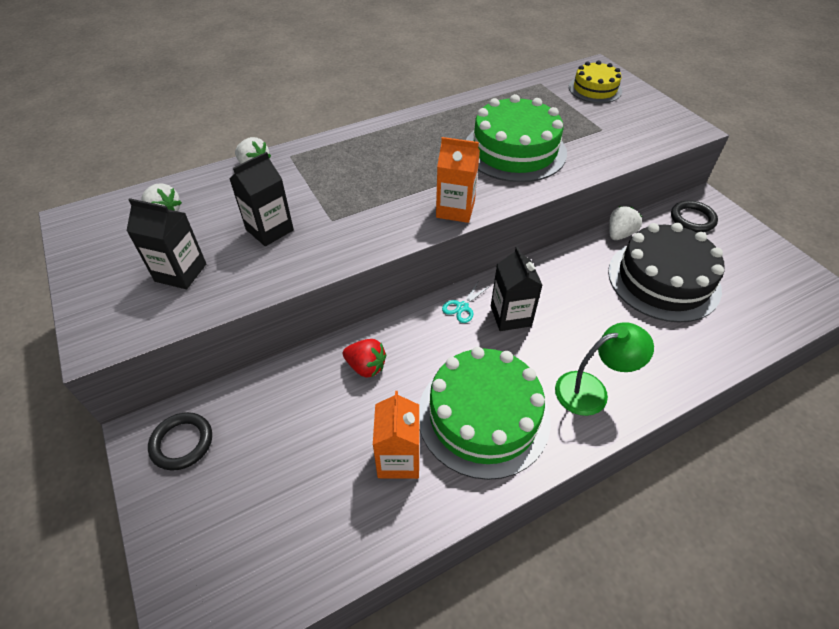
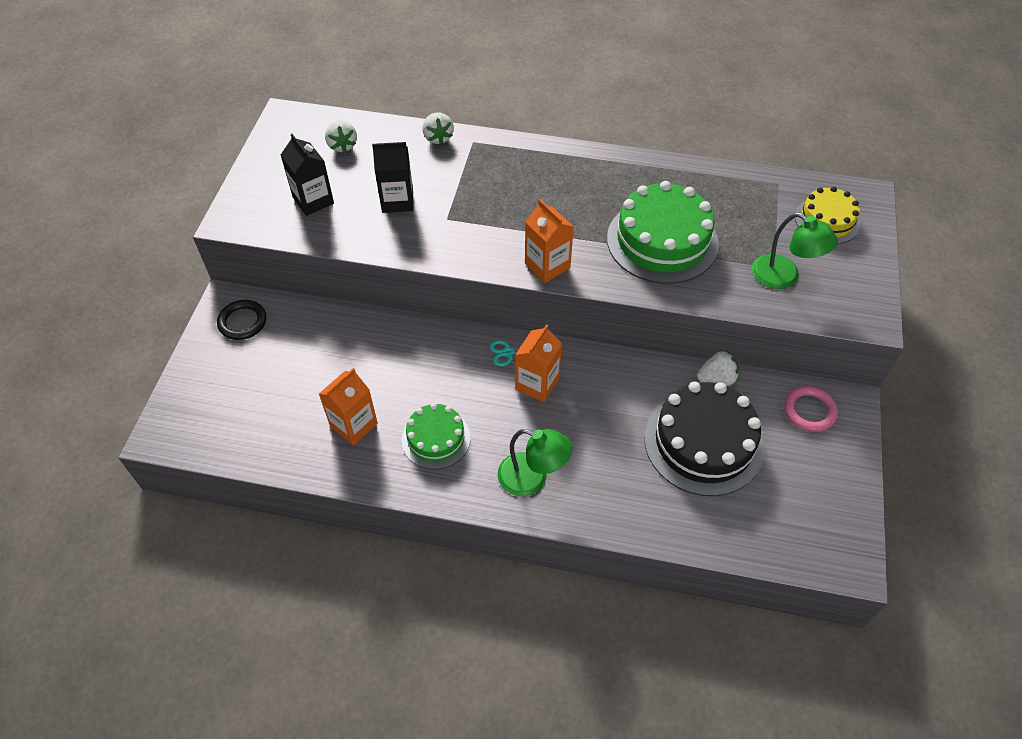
camera: 40 degrees right, 5 degrees up
(366, 367) = (394, 349): red strawberry -> none
(483, 416) = (436, 439): green cake -> green cake, size x0.58
(510, 316) = (537, 384): black carton -> orange carton
(615, 132) = (784, 277): none -> green lamp
(692, 219) = (809, 411): black ring -> pink ring

